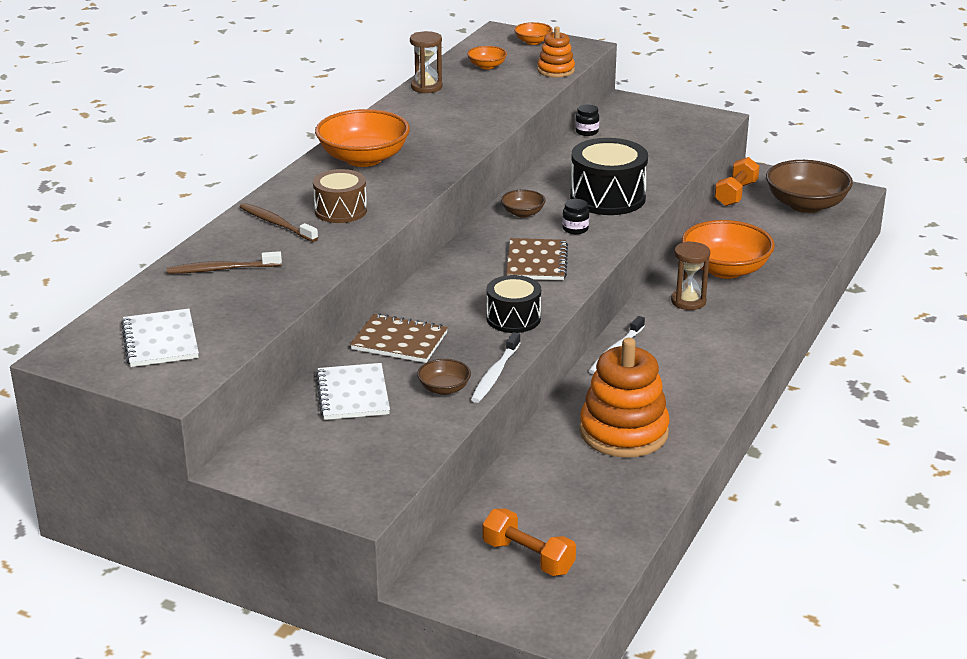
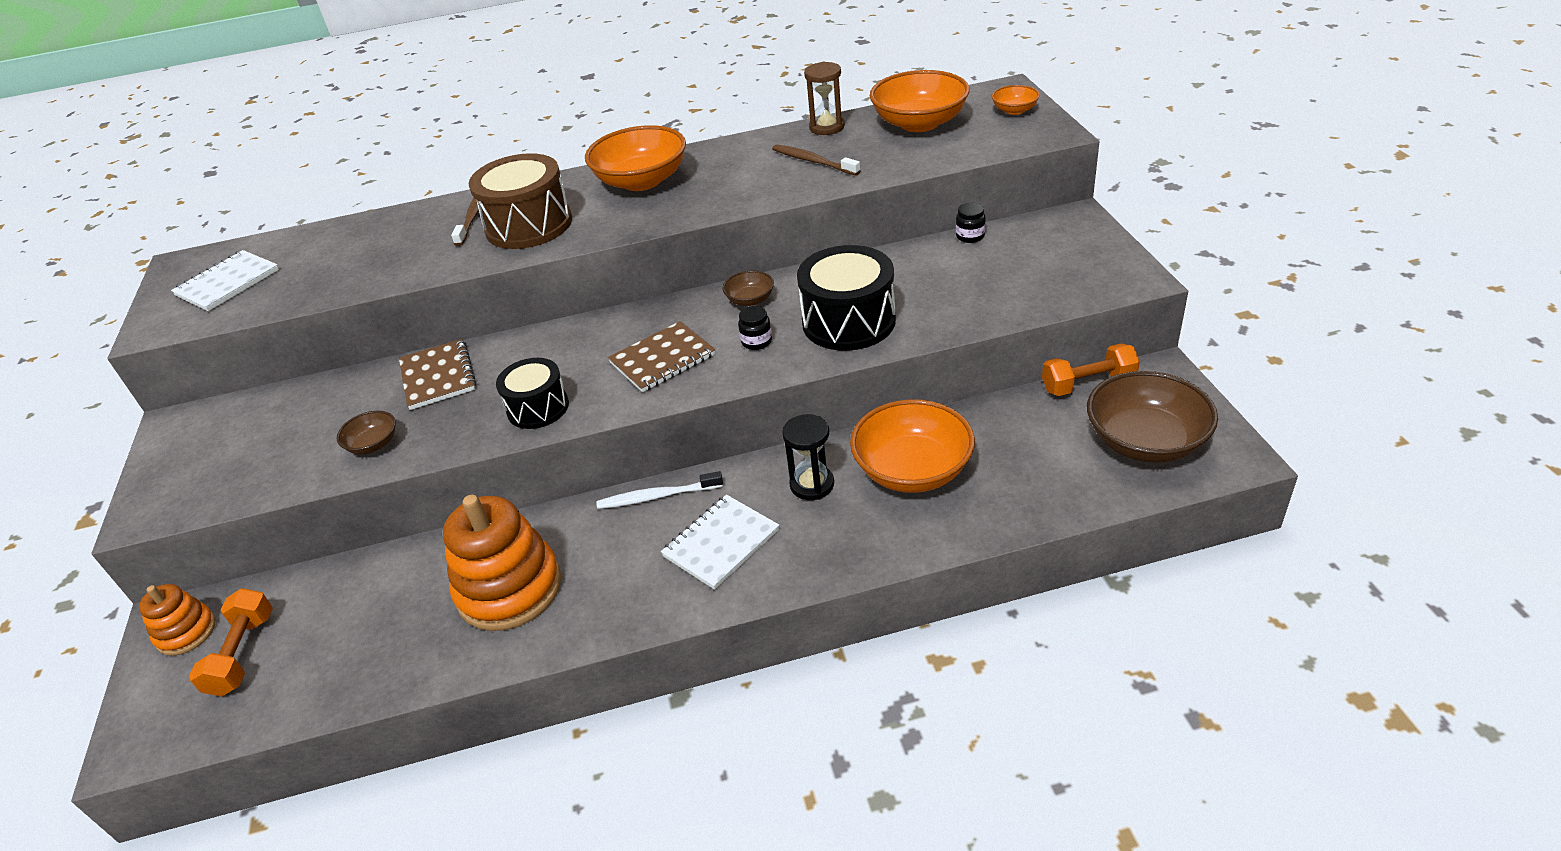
camera: 55 degrees right, 10 degrees up
(222, 269) = (370, 240): brown toothbrush -> brown toothbrush (813, 161)
(340, 211) = (529, 225): brown drum -> brown drum, size x1.59
(353, 394) = (327, 406): white notebook -> white notebook (721, 543)
(487, 66) = (919, 123): orange bowl -> orange bowl, size x2.08
(495, 374) = (423, 456): white toothbrush -> none
(556, 70) = (971, 151): orange stacking toy -> orange stacking toy (186, 632)
(688, 301) = (812, 484): brown hourglass -> black hourglass

